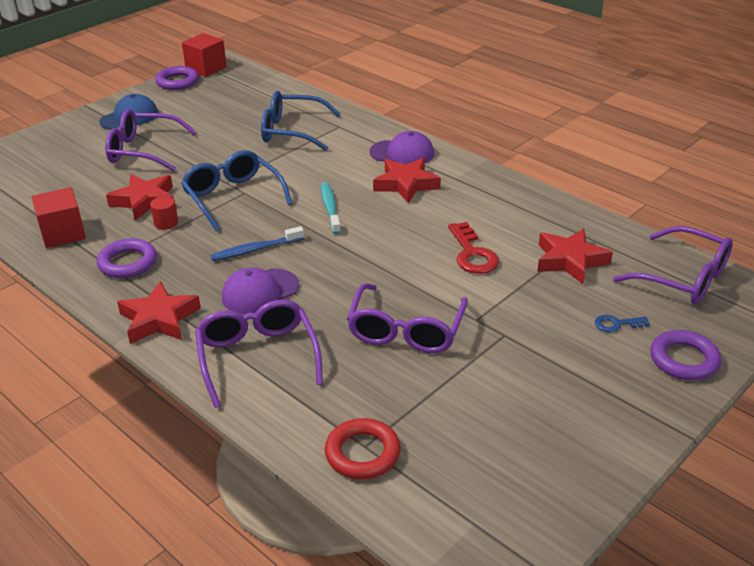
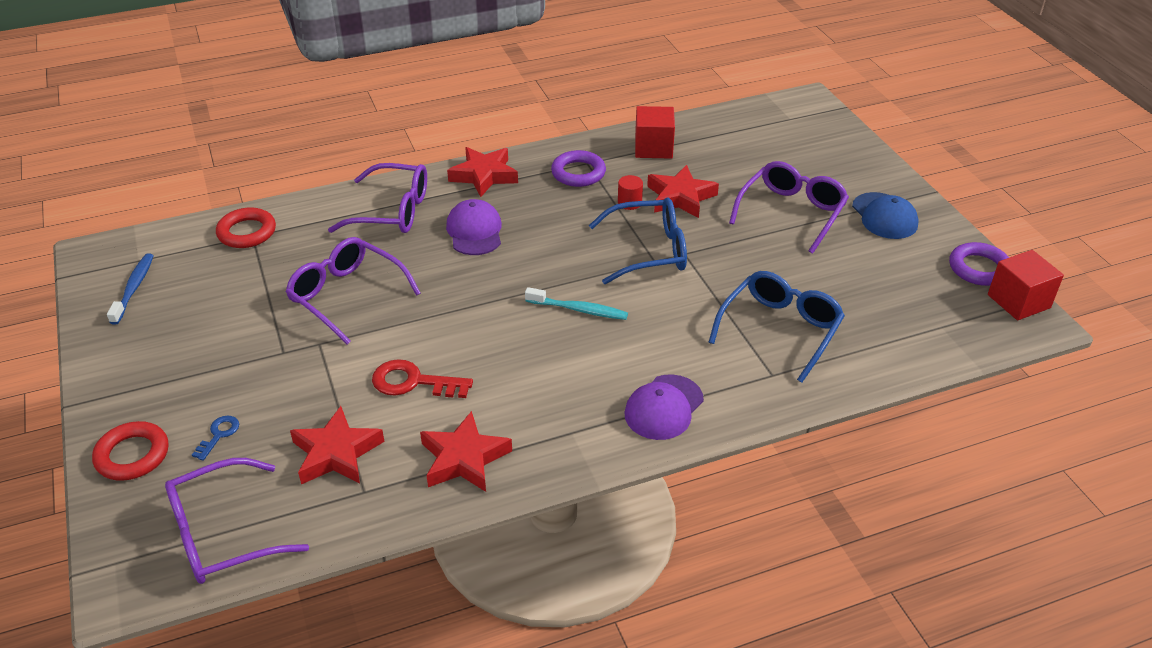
camera: 115 degrees right, 5 degrees up
(255, 250) = (541, 243): blue toothbrush -> blue toothbrush (134, 288)
(406, 184) = (586, 383): red star -> red star (464, 458)
(684, 360) = (132, 455): purple ring -> red ring

